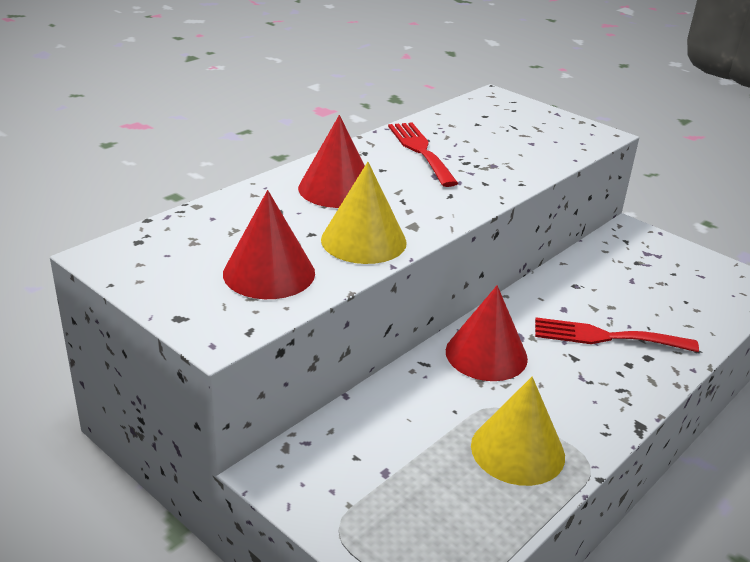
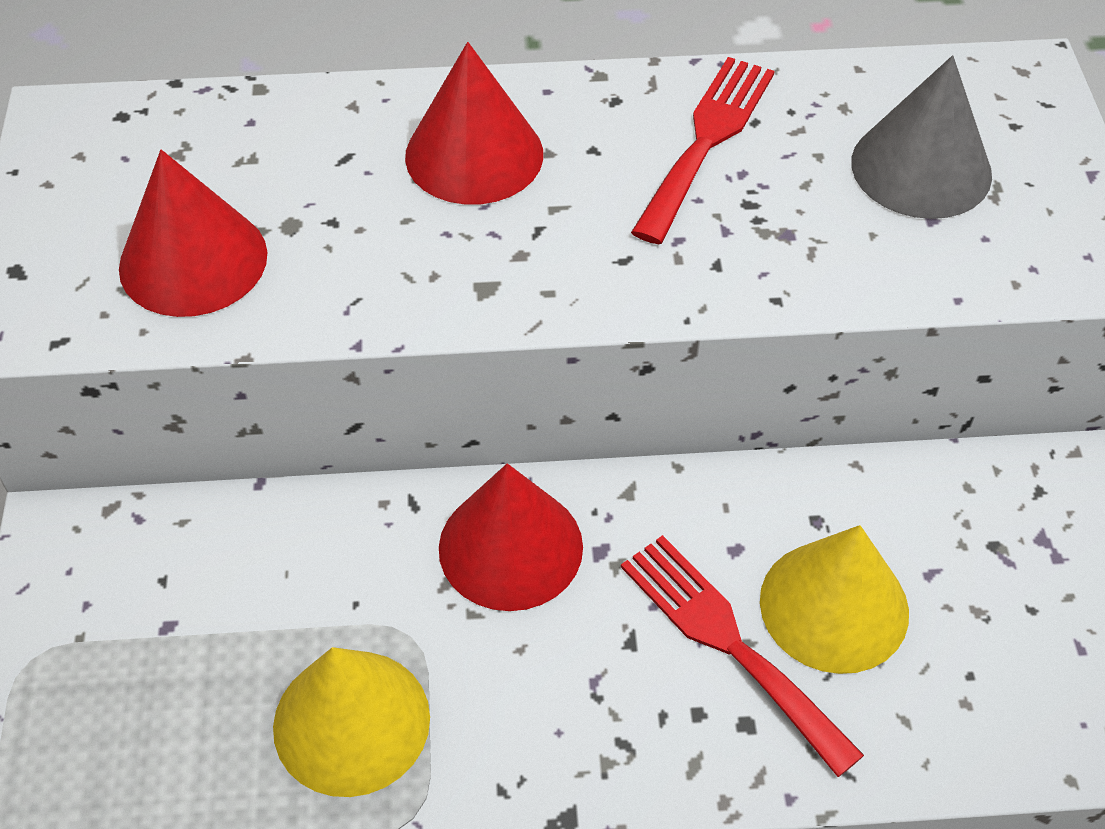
camera: 45 degrees right, 20 degrees up
(363, 240) = (379, 275): yellow cone -> yellow cone (834, 606)
(505, 131) = (921, 168): none -> grey cone

